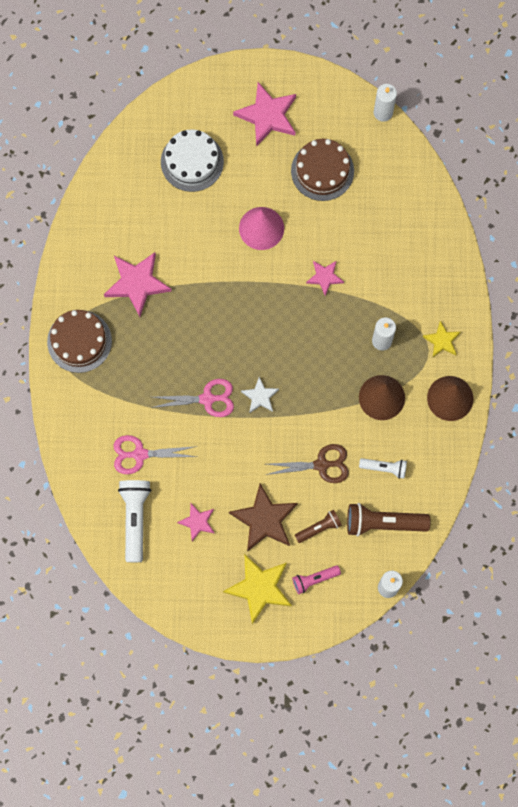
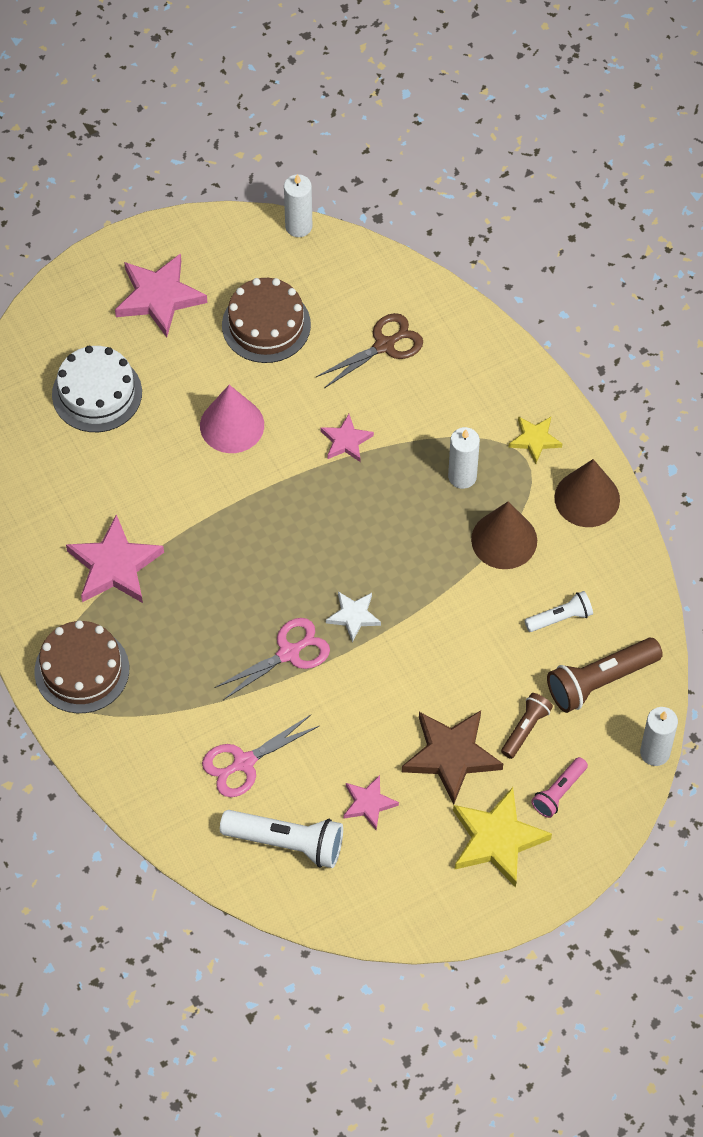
camera: 30 degrees left, 15 degrees down
(135, 519) = (286, 842): white flashlight -> white flashlight turned 135 degrees clockwise
(321, 465) = (481, 655): brown scissors -> brown scissors (384, 345)

